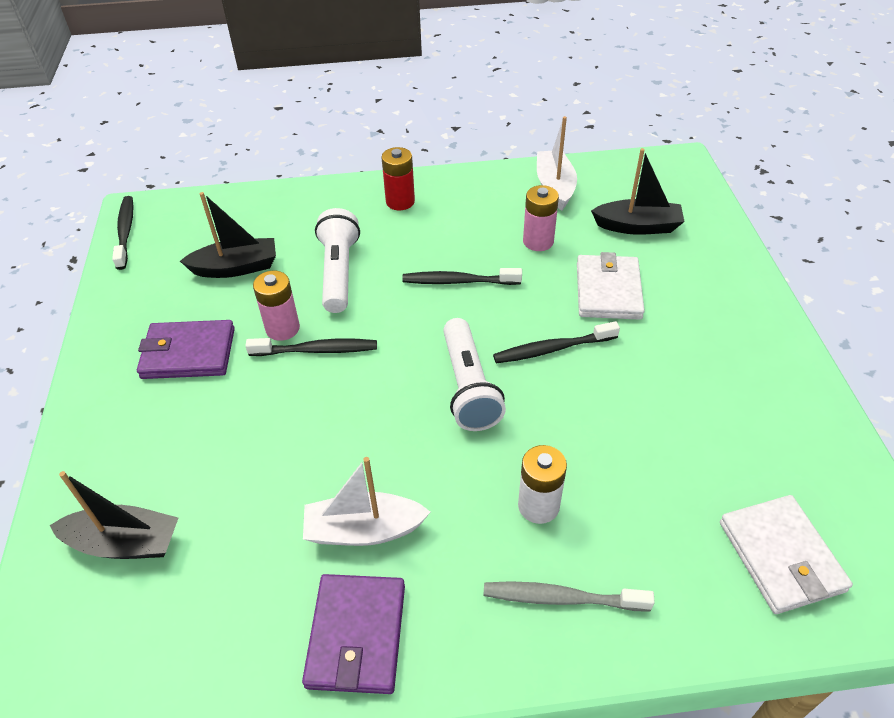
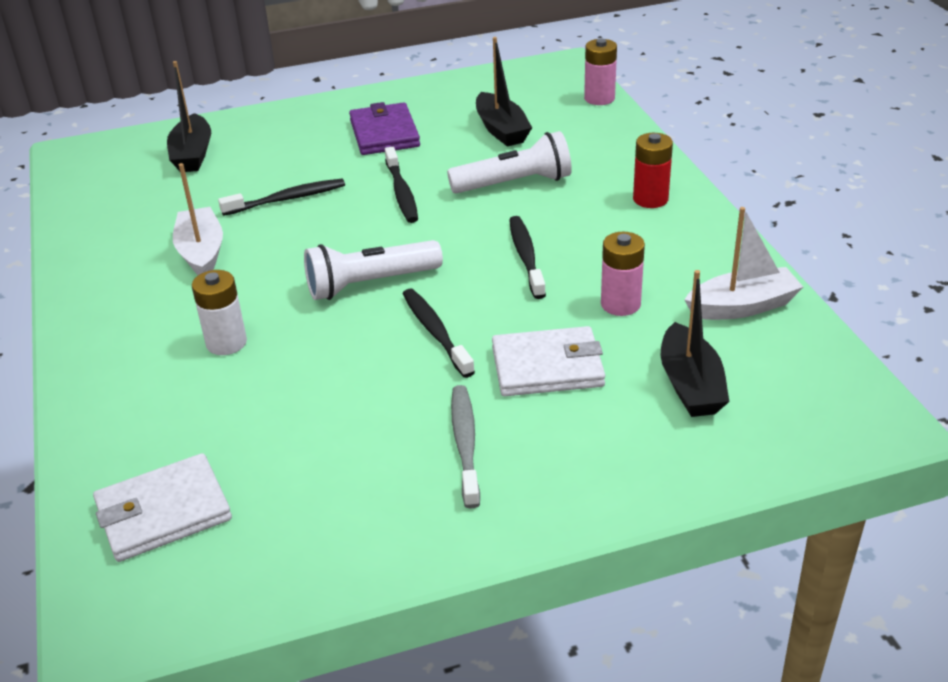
camera: 80 degrees right, 10 degrees down
(125, 232) = (531, 68): black toothbrush -> black toothbrush (287, 199)
(282, 328) = (426, 170): pink battery -> pink battery (599, 98)
(357, 635) = (107, 266): purple wallet -> none
(561, 598) = (128, 365): grey toothbrush -> grey toothbrush (465, 444)

